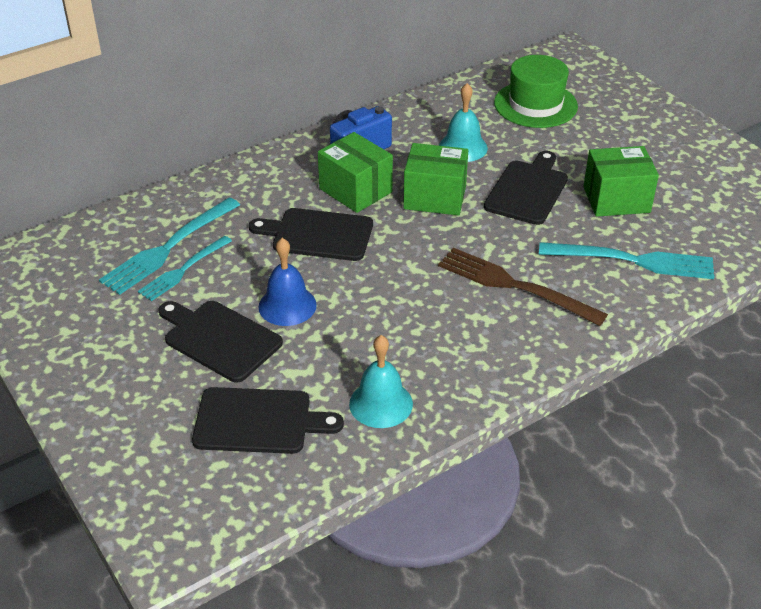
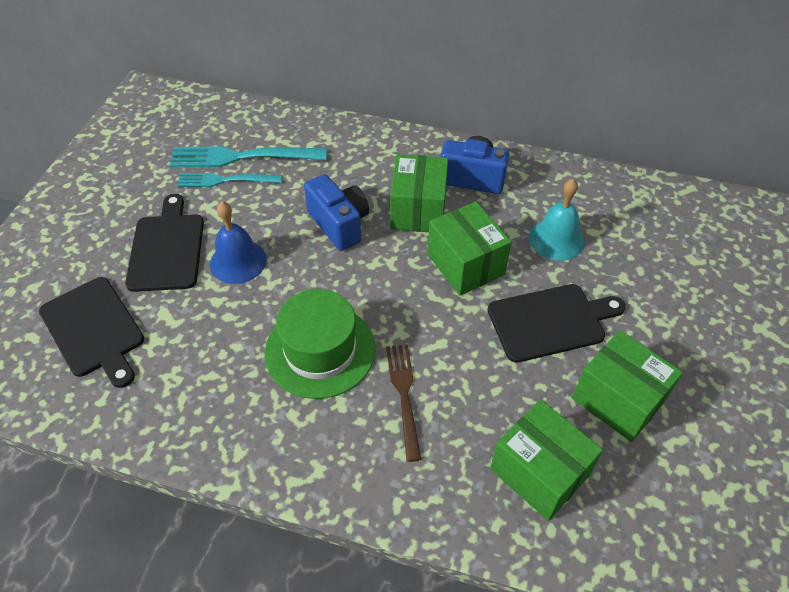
camera: 50 degrees right, 10 degrees up
(318, 235) = (339, 224): black cutting board -> blue camera
(381, 403) = (170, 394): turquoise bell -> none
(513, 286) = (404, 395): brown fork -> brown fork, size x0.65
(535, 104) = (684, 249): green hat -> green hat (320, 350)
(634, 260) = (539, 472): turquoise fork -> green box

